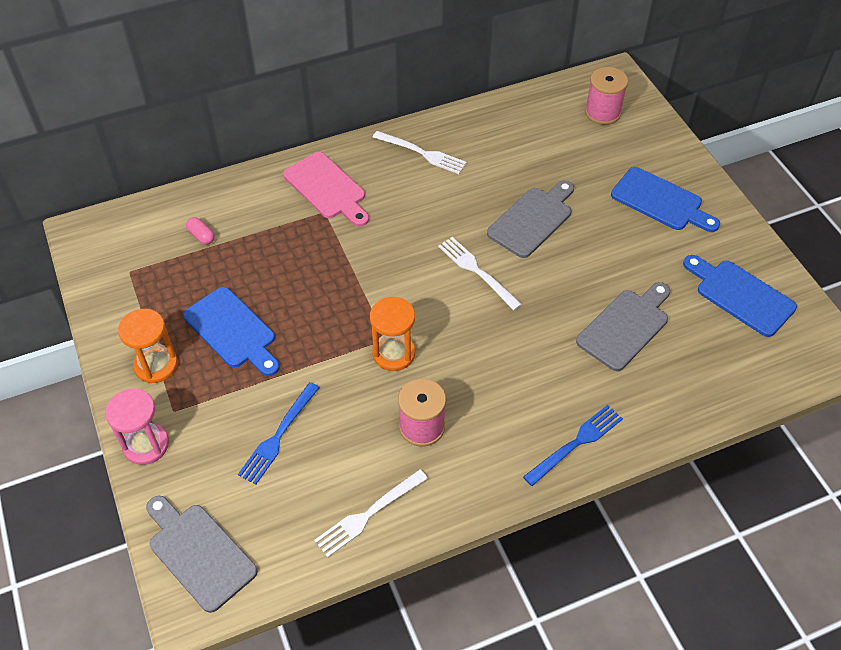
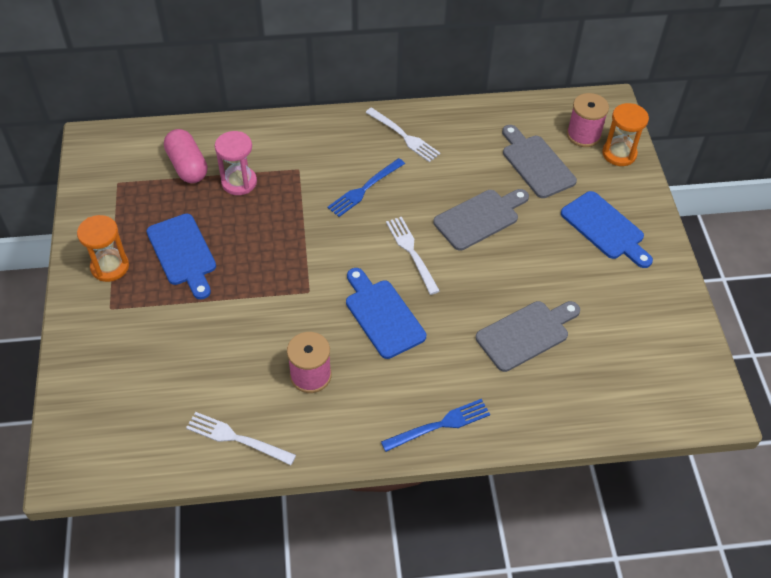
camera: 15 degrees right, 0 degrees up
(146, 445) = (77, 331): pink hourglass -> pink hourglass (239, 182)
(198, 553) = (86, 431): grey cutting board -> grey cutting board (536, 163)
(201, 236) = (187, 166): pink capsule -> pink capsule, size x2.05
(278, 437) = (186, 352): blue fork -> blue fork (364, 189)
(327, 188) = (309, 149): pink cutting board -> none
(367, 515) = (236, 438): white fork -> white fork turned 45 degrees clockwise
(393, 353) = (311, 306): orange hourglass -> orange hourglass (619, 154)
(740, 295) = (645, 332): blue cutting board -> blue cutting board (382, 315)

